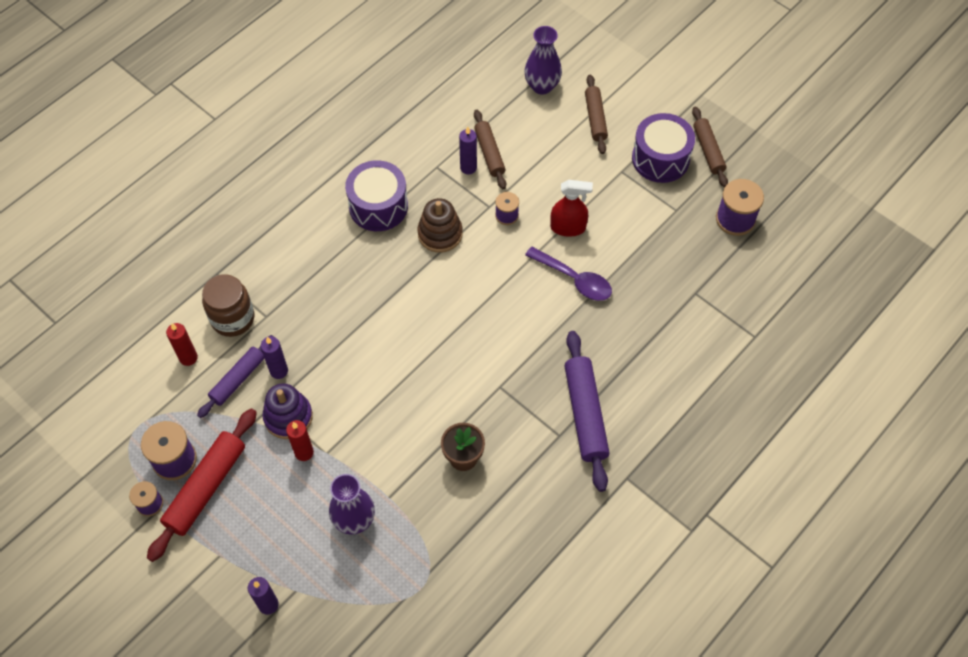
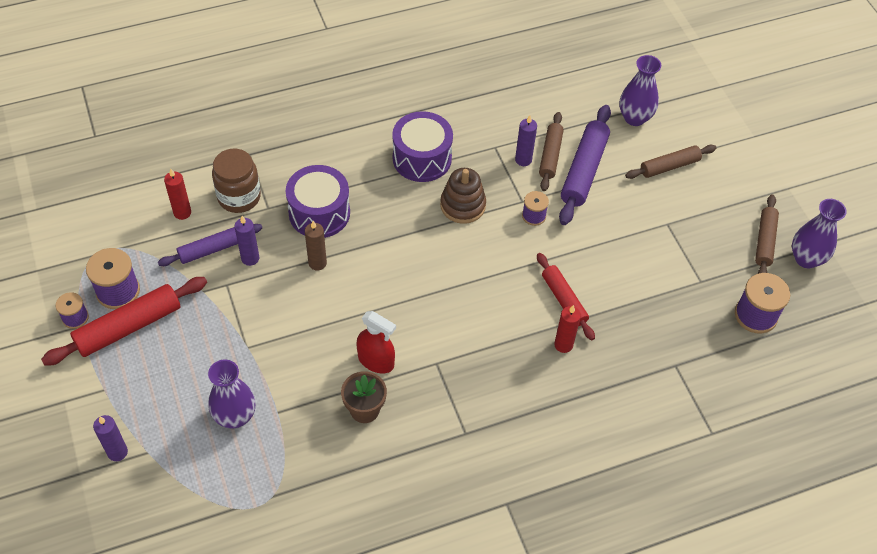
camera: 25 degrees right, 5 degrees down
(288, 417) = (234, 301): purple stacking toy -> none
(304, 452) = (228, 337): red candle -> red candle (563, 345)
(343, 346) = (317, 263): none -> brown candle
(568, 227) = (585, 251): red spray bottle -> red spray bottle (376, 361)
(574, 279) = (564, 300): purple spoon -> red rolling pin
(585, 414) = (501, 425): purple rolling pin -> purple rolling pin (584, 170)
(595, 118) = (669, 166): brown rolling pin -> brown rolling pin turned 45 degrees clockwise
(660, 159) = (712, 228): purple drum -> purple drum (319, 213)
(748, 151) = (806, 259): none -> purple vase

